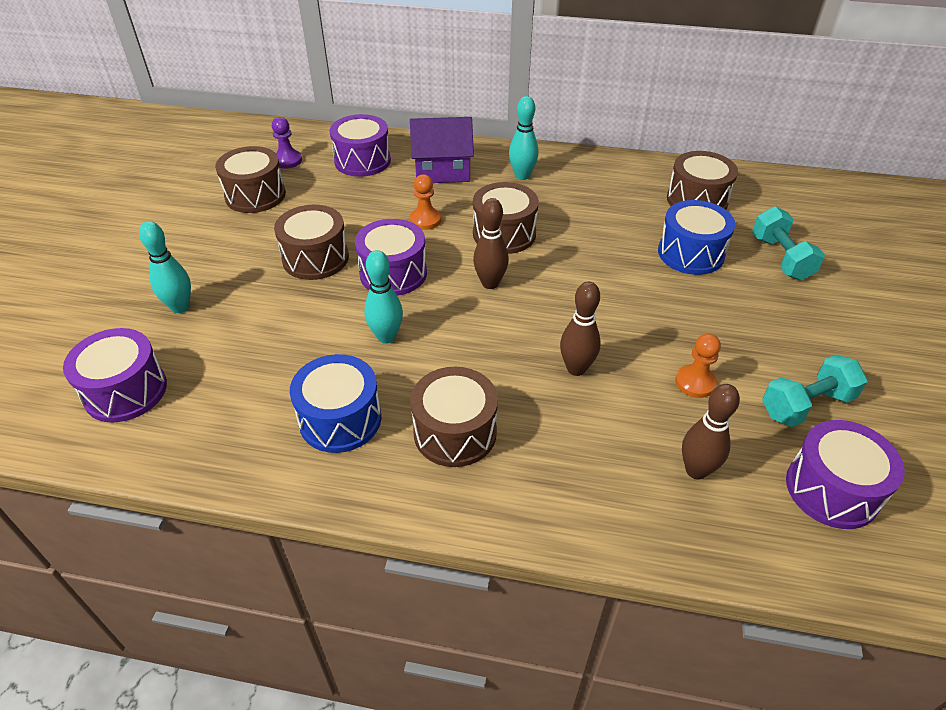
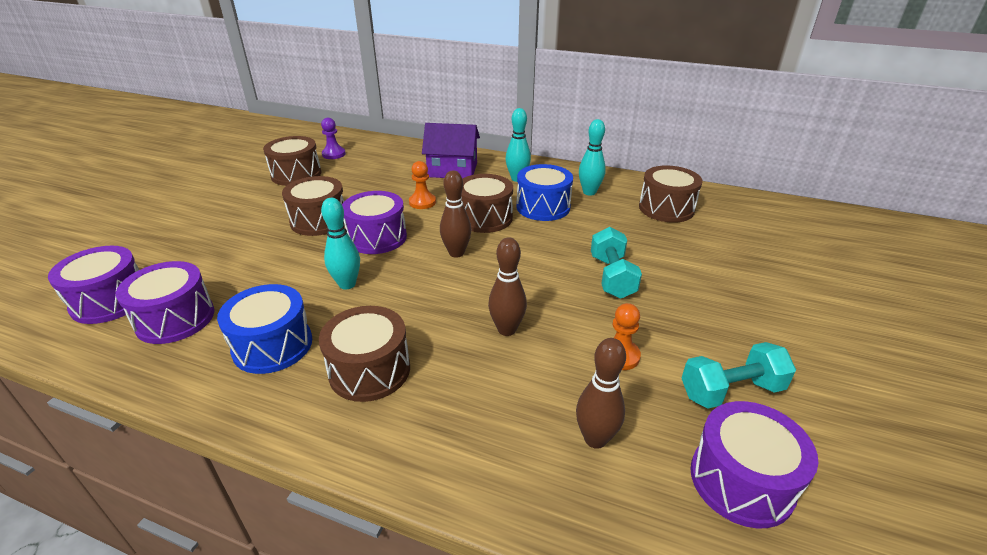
camera: 10 degrees right, 10 degrees down
(180, 307) = (192, 244): turquoise bowling pin -> turquoise bowling pin (589, 192)
(362, 161) = (391, 159): purple drum -> purple drum (175, 319)
(690, 253) = (648, 248): blue drum -> blue drum (543, 207)
(781, 258) = (735, 259): turquoise dumbbell -> turquoise dumbbell (612, 277)

